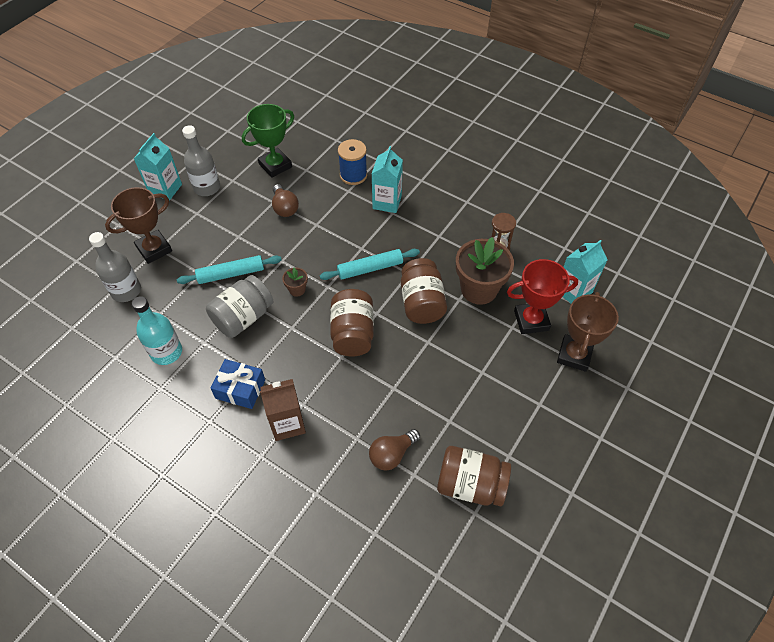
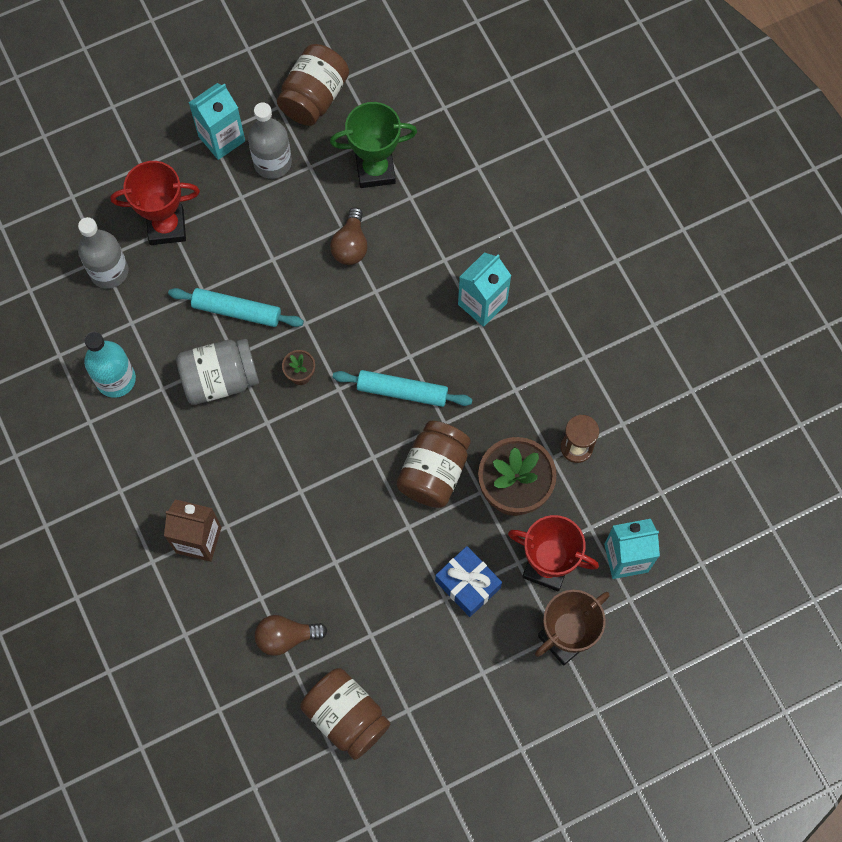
camera: 30 degrees right, 15 degrees up
(154, 249) = (166, 227): brown trophy -> red trophy
(240, 389) = (171, 470): blue gift -> blue gift (467, 584)
(352, 333) = (330, 468): brown jar -> brown jar (314, 97)
(353, 175) = (465, 238): blue spool -> none

